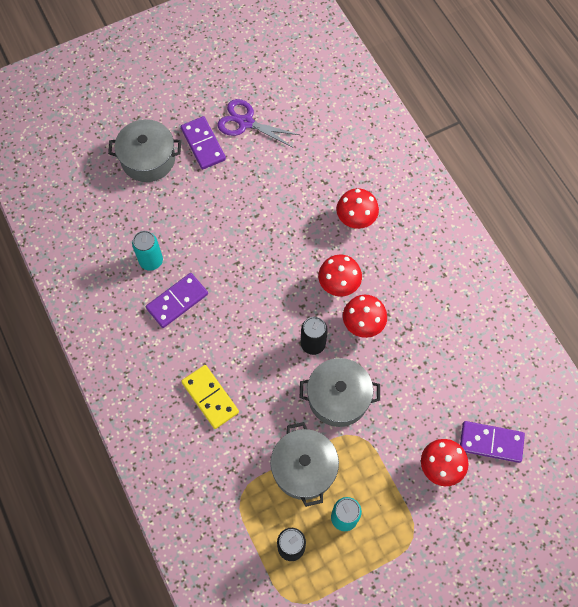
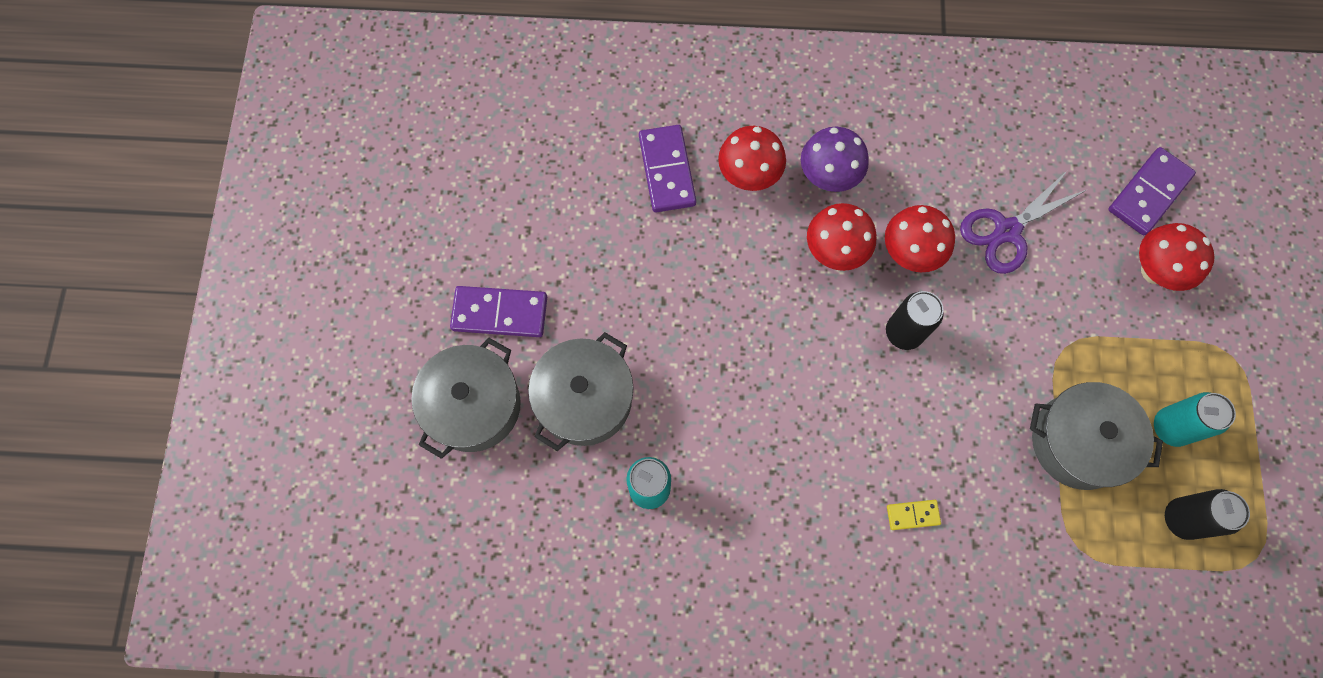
camera: 60 degrees left, 5 degrees up
(177, 301) = (737, 484): purple domino -> purple domino (666, 170)
(210, 397) = (912, 515): yellow domino -> yellow domino, size x0.52
(246, 122) = (502, 235): purple scissors -> purple scissors (1007, 231)
(338, 397) = (998, 342): grey pot -> grey pot (584, 399)
(382, 260) = (828, 177): none -> purple mushroom

